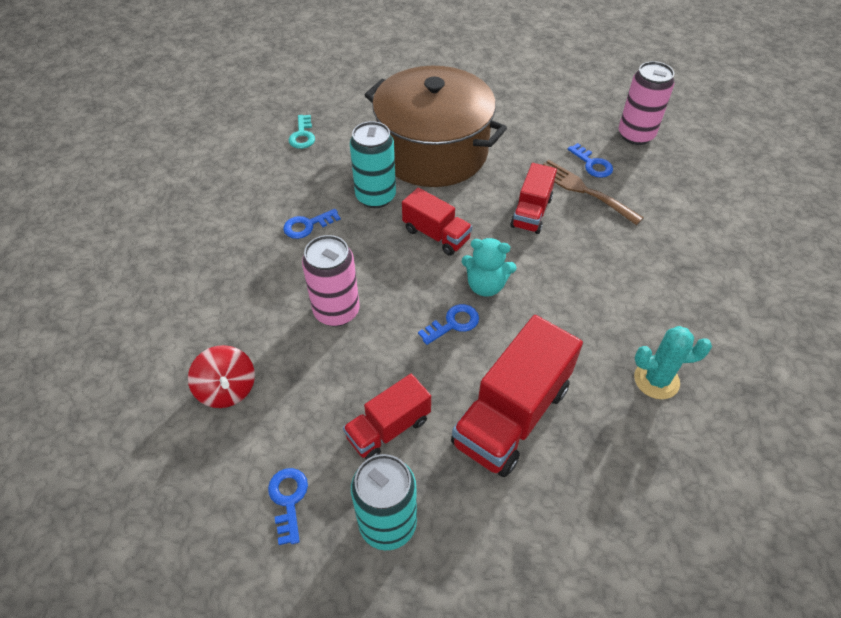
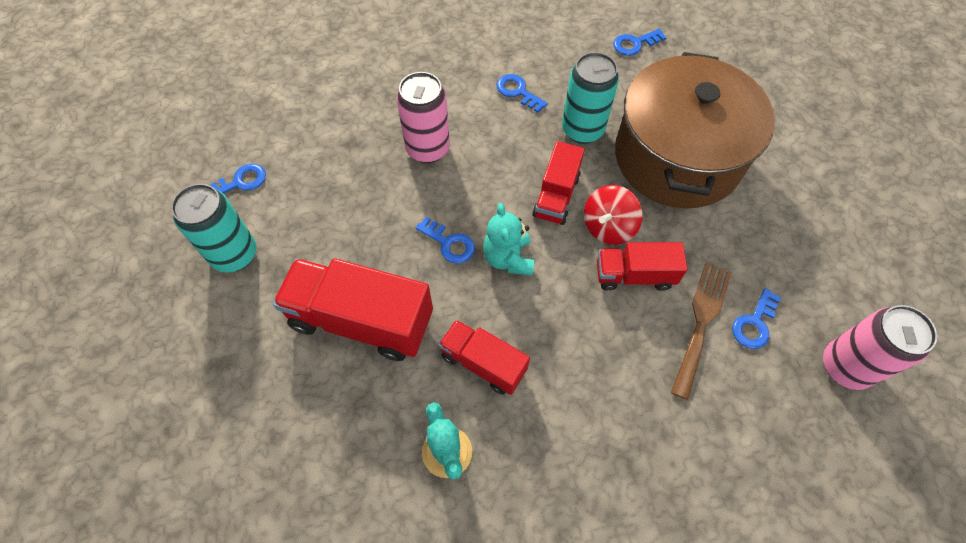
camera: 70 degrees right, 10 degrees up
(227, 389) = (325, 107): red spinning top -> red spinning top (608, 227)
(302, 135) = (634, 44): turquoise key -> blue key
(388, 428) = (320, 227): red truck -> red truck (483, 363)

